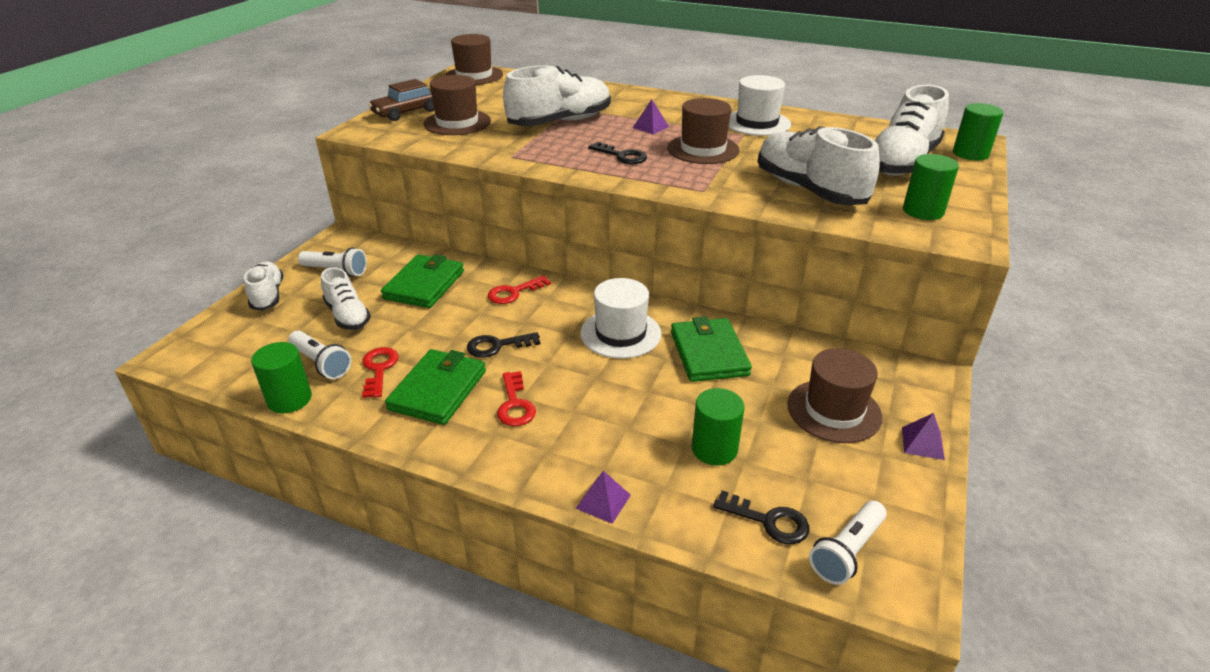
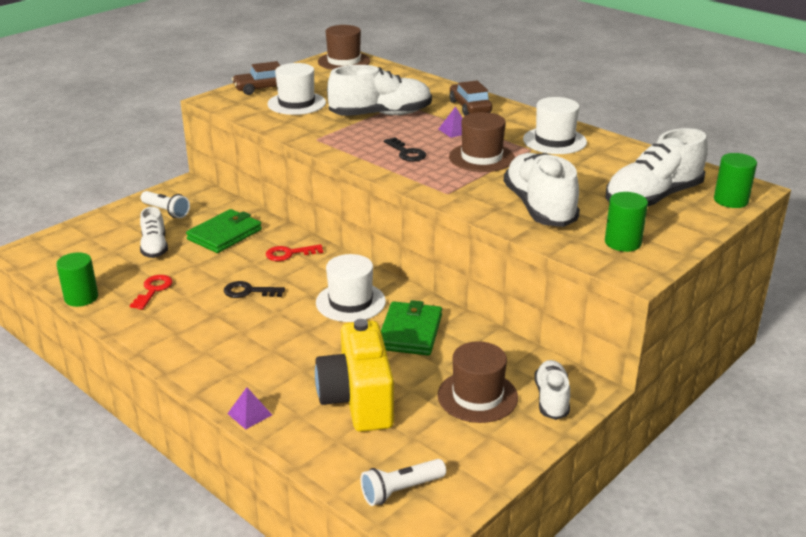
camera: 20 degrees right, 5 degrees down
(267, 295) = (107, 221): white shoe -> white shoe (551, 399)
(321, 363) = (116, 278): white flashlight -> none
(438, 390) = (185, 314): green wallet -> none
(457, 122) = (296, 103): brown hat -> white hat
(515, 404) = (233, 336): red key -> none
(644, 103) = (470, 107): none -> brown car
(714, 449) = (358, 400): green cylinder -> yellow camera
(768, 521) = (359, 456): black key -> none
(922, 443) = (531, 436): purple pyramid -> none

